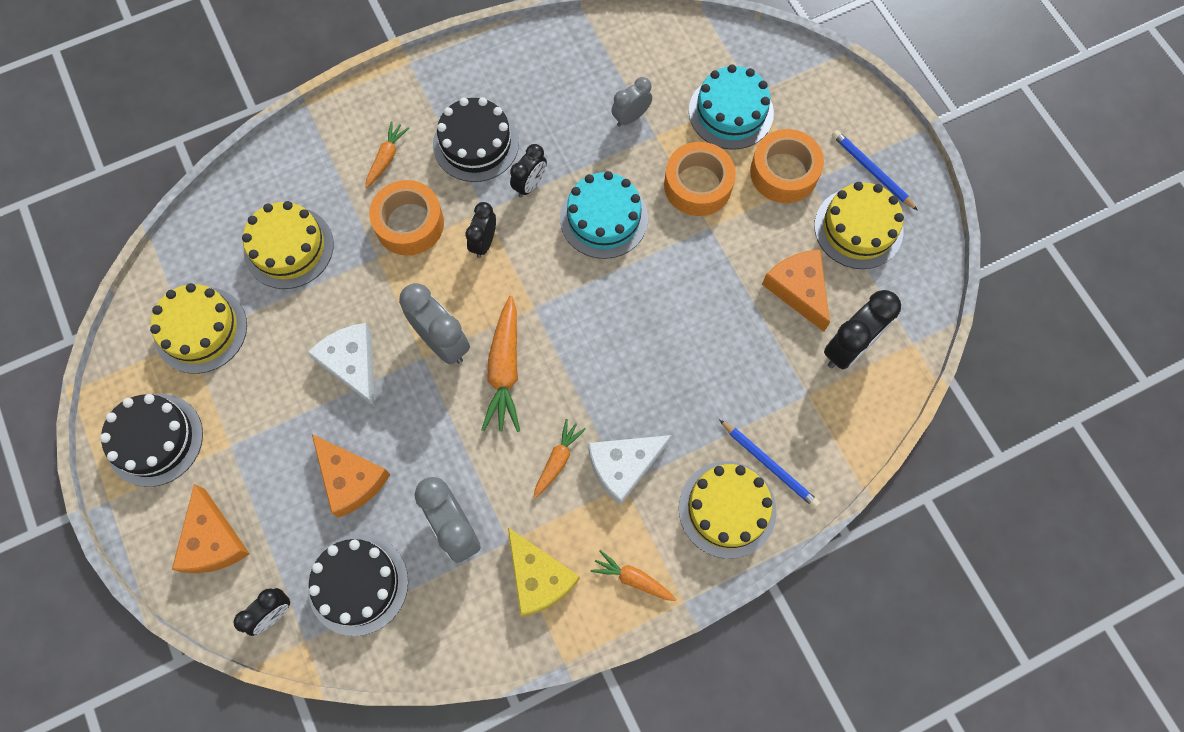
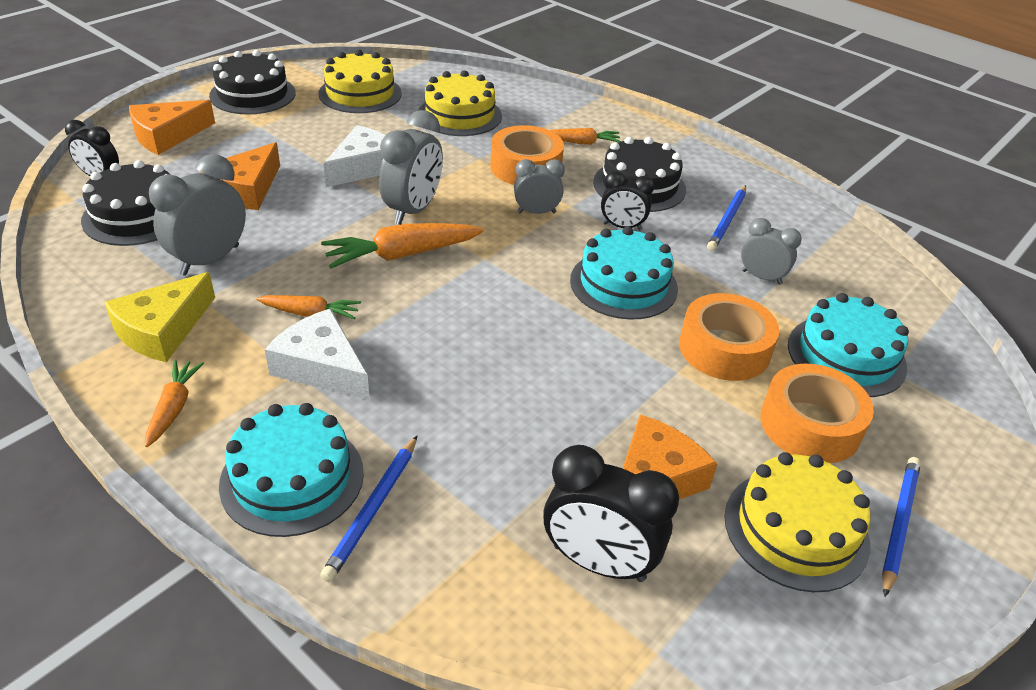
camera: 65 degrees right, 30 degrees down
(484, 242) = (536, 212): black clock -> grey clock
(551, 101) = (727, 220): none -> blue pencil
(727, 509) = (292, 478): yellow cake -> turquoise cake

